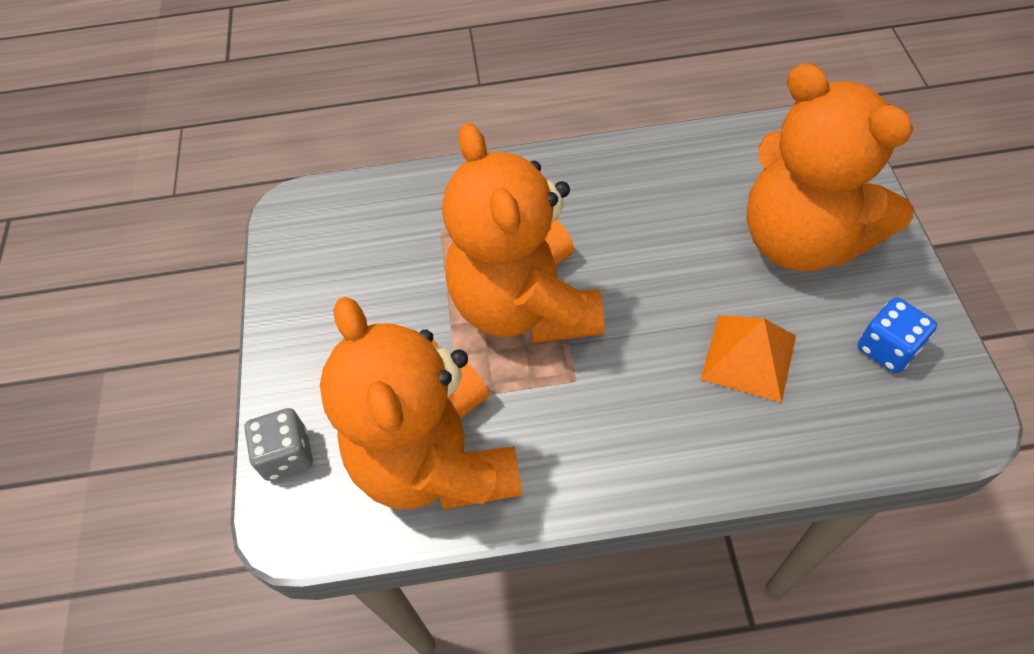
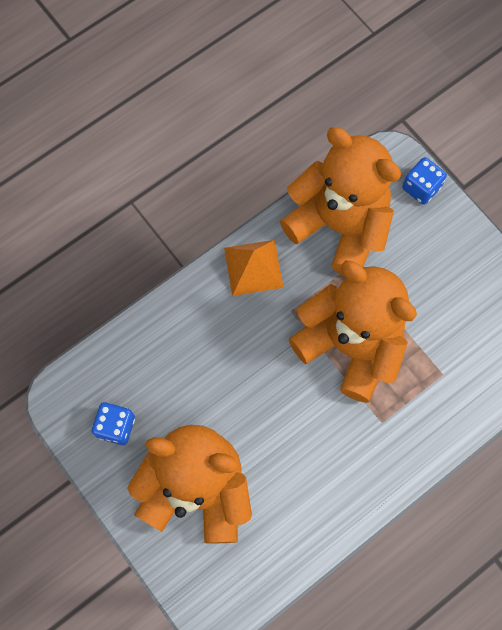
camera: 145 degrees right, 15 degrees up
(287, 455) = (421, 187): grey dice -> blue dice
(749, 357) = (196, 377): orange pyramid -> orange pyramid (253, 267)

